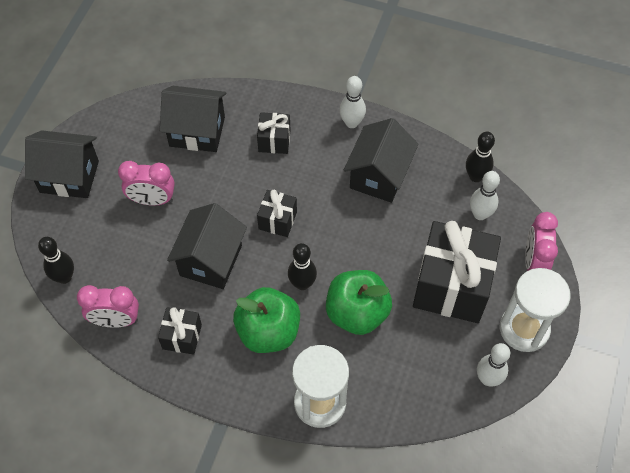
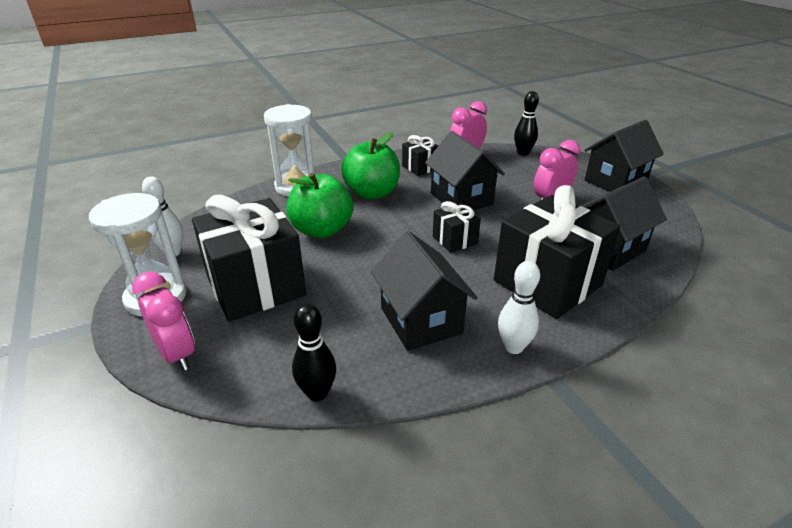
camera: 135 degrees right, 25 degrees down
(274, 141) = (547, 283): black gift -> black gift, size x2.09
(302, 283) = (383, 222): black bowling pin -> none
(480, 214) = (277, 358): white bowling pin -> none

